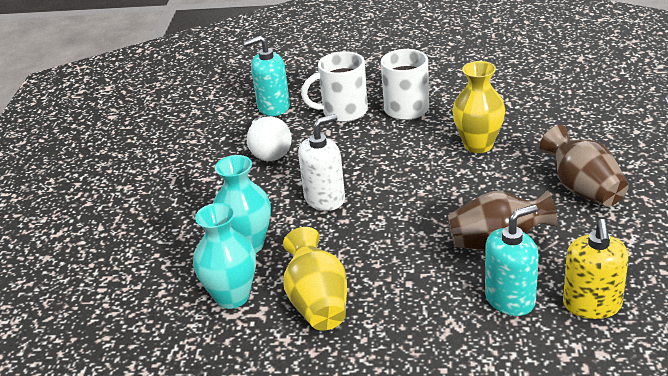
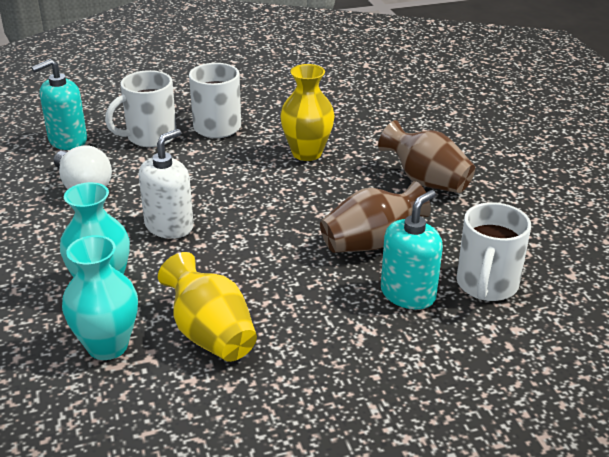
camera: 25 degrees left, 0 degrees up
(592, 305) = (486, 285): yellow soap dispenser -> white mug

